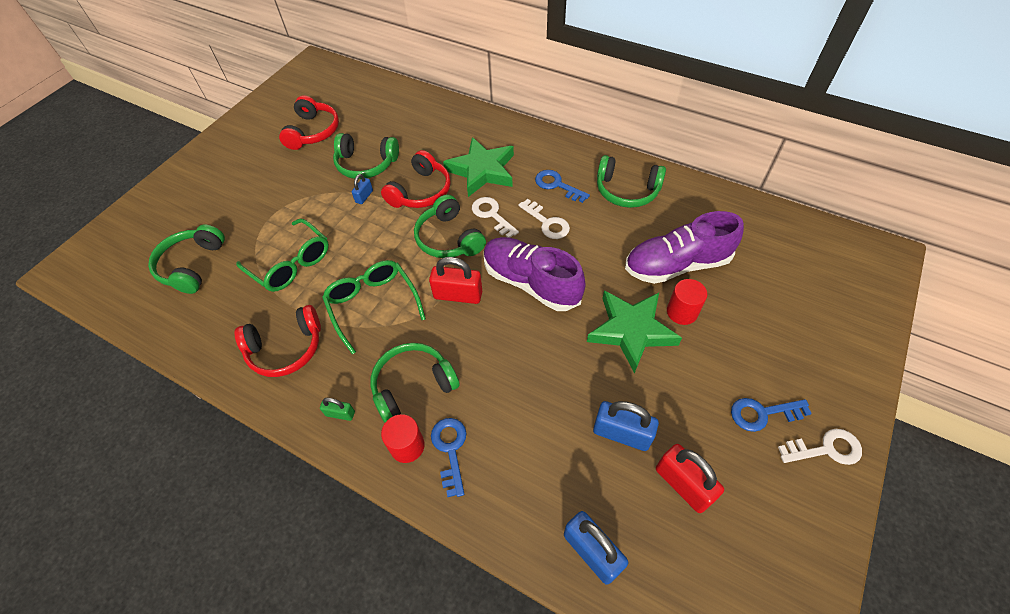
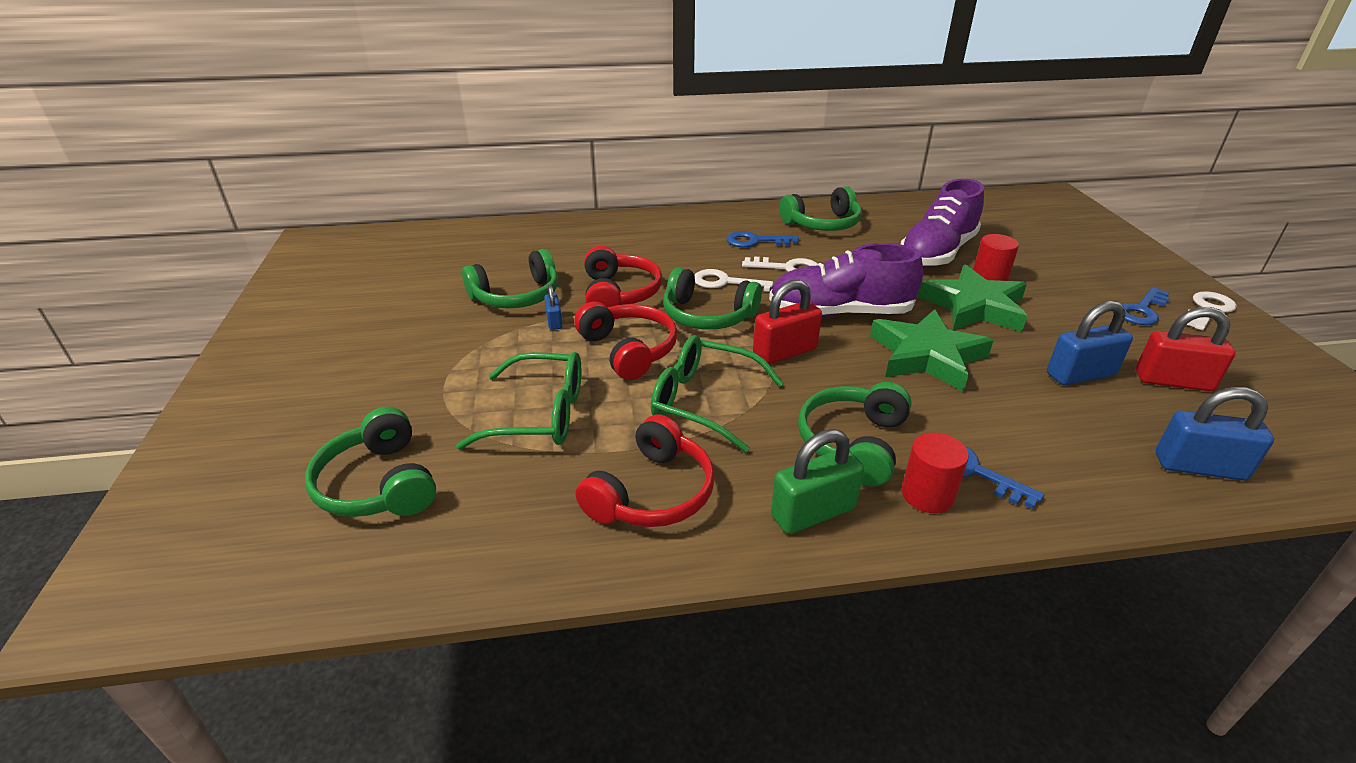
camera: 40 degrees left, 20 degrees down
(313, 132) = (399, 294): red headphones -> red headphones (629, 350)
(340, 413) = (813, 512): green padlock -> green padlock, size x1.86
(482, 170) = (664, 256): green star -> green star (926, 356)

